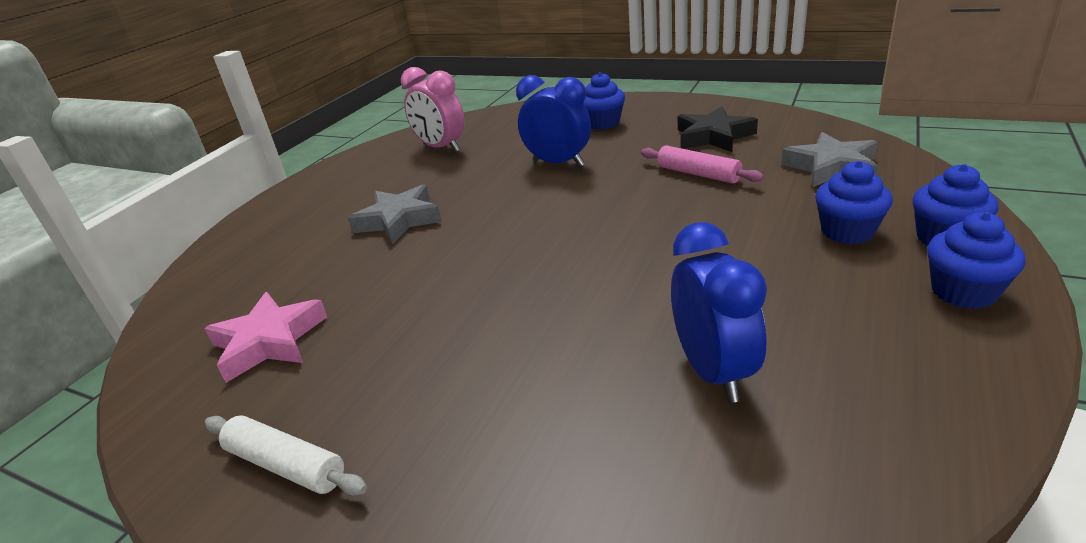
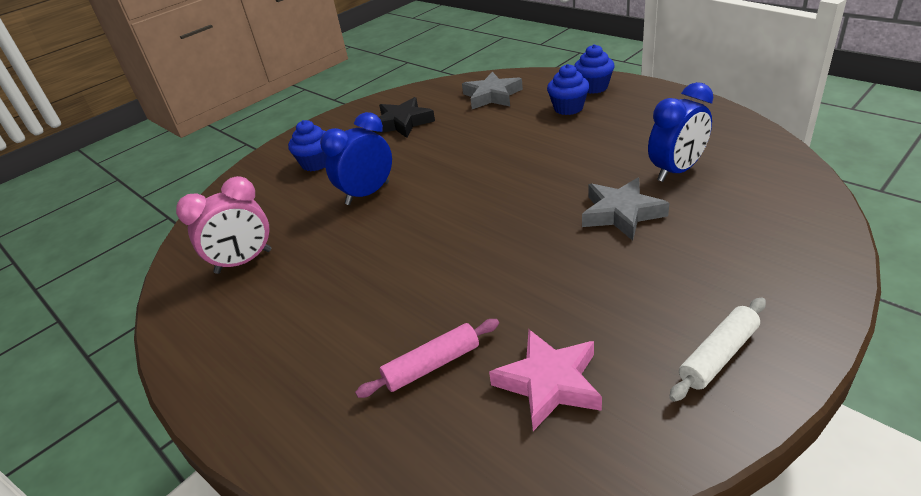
camera: 70 degrees left, 5 degrees up
(399, 220) = (383, 295): grey star -> grey star (621, 213)
(698, 174) = (454, 138): pink rolling pin -> pink rolling pin (432, 365)
(713, 371) = (676, 171): blue clock -> blue clock turned 135 degrees clockwise
(963, 292) = (641, 95): blue cupcake -> none

